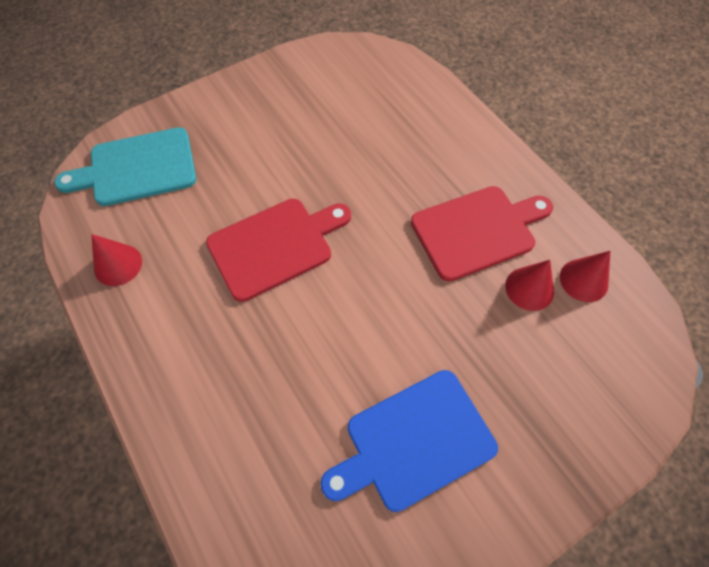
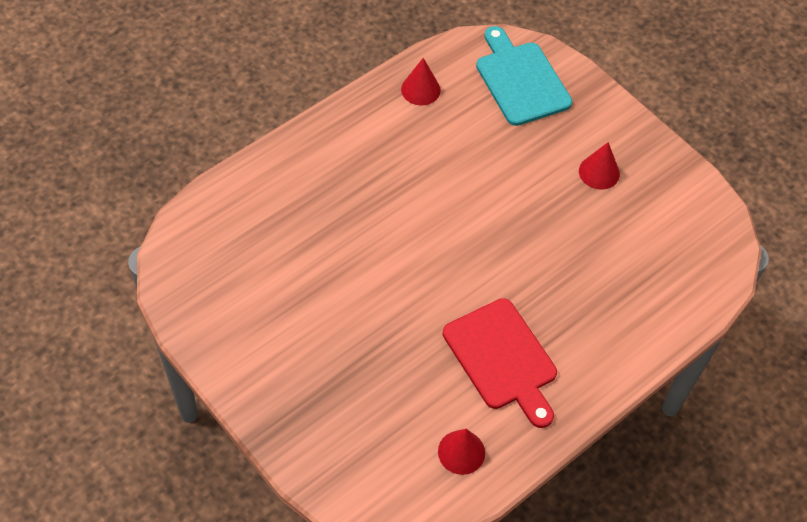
camera: 80 degrees right, 5 degrees down
(275, 246) = (457, 195): red cutting board -> none
(414, 441) = (294, 312): blue cutting board -> none
(529, 288) = (445, 402): red cone -> red cone (599, 172)

